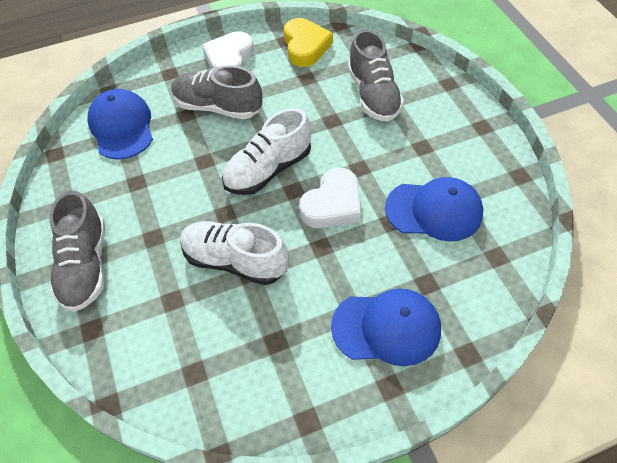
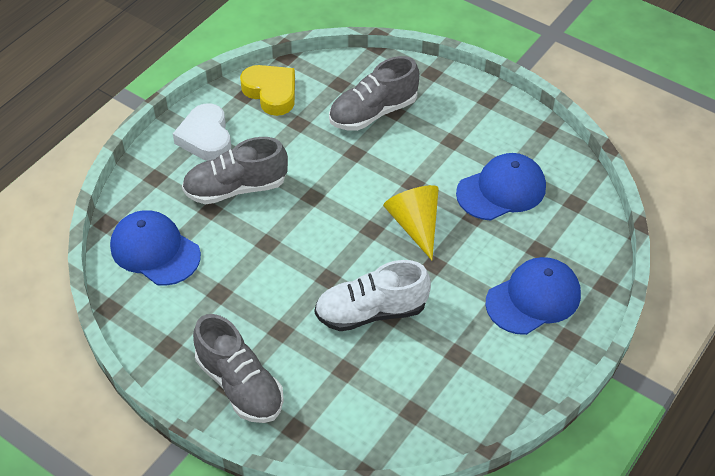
camera: 35 degrees left, 5 degrees down
(268, 170) = (334, 223): white shoe -> none
(332, 204) = (415, 225): white heart -> yellow cone
(373, 95) = (373, 112): grey shoe -> grey shoe turned 105 degrees clockwise

